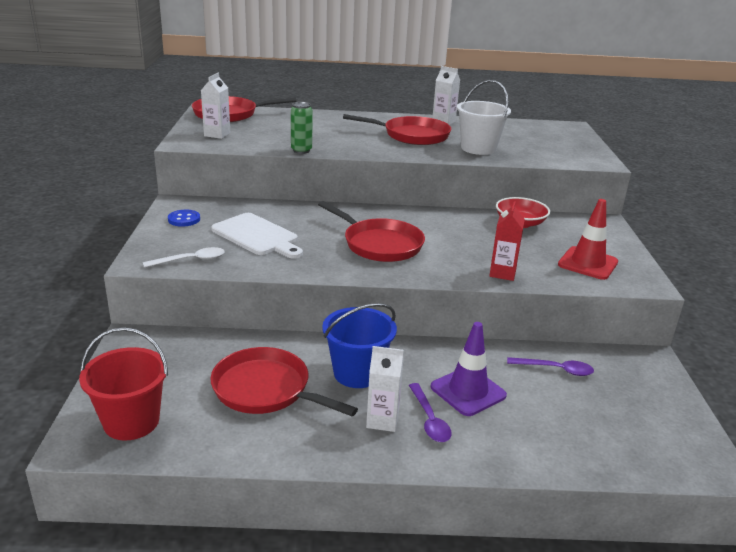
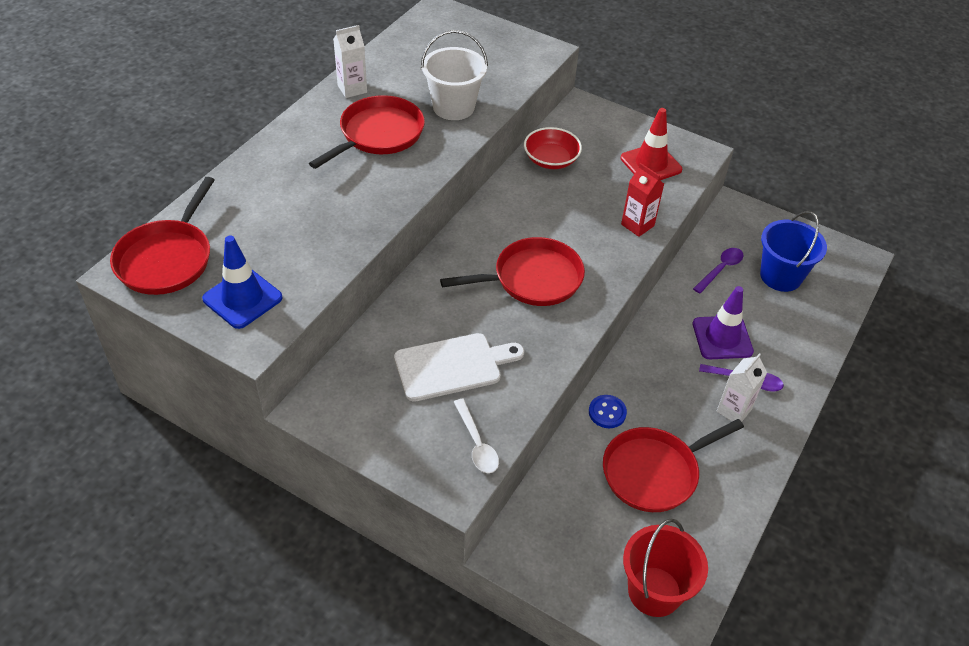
camera: 60 degrees left, 20 degrees up
(184, 219) = (365, 416): blue button -> blue button (607, 412)
(190, 260) = (477, 443): white spoon -> white spoon turned 150 degrees clockwise
(217, 134) = (242, 298): white carton -> blue traffic cone
(301, 150) = (359, 244): green can -> none
(357, 373) = (662, 397): blue bucket -> blue bucket (780, 276)

